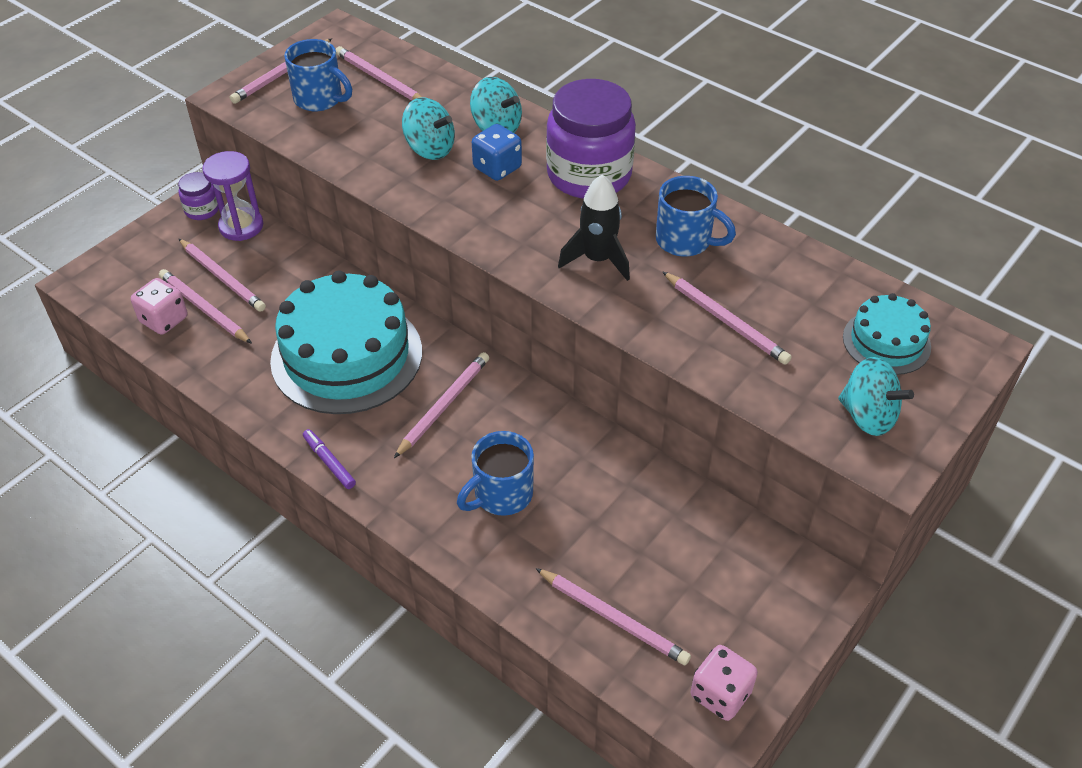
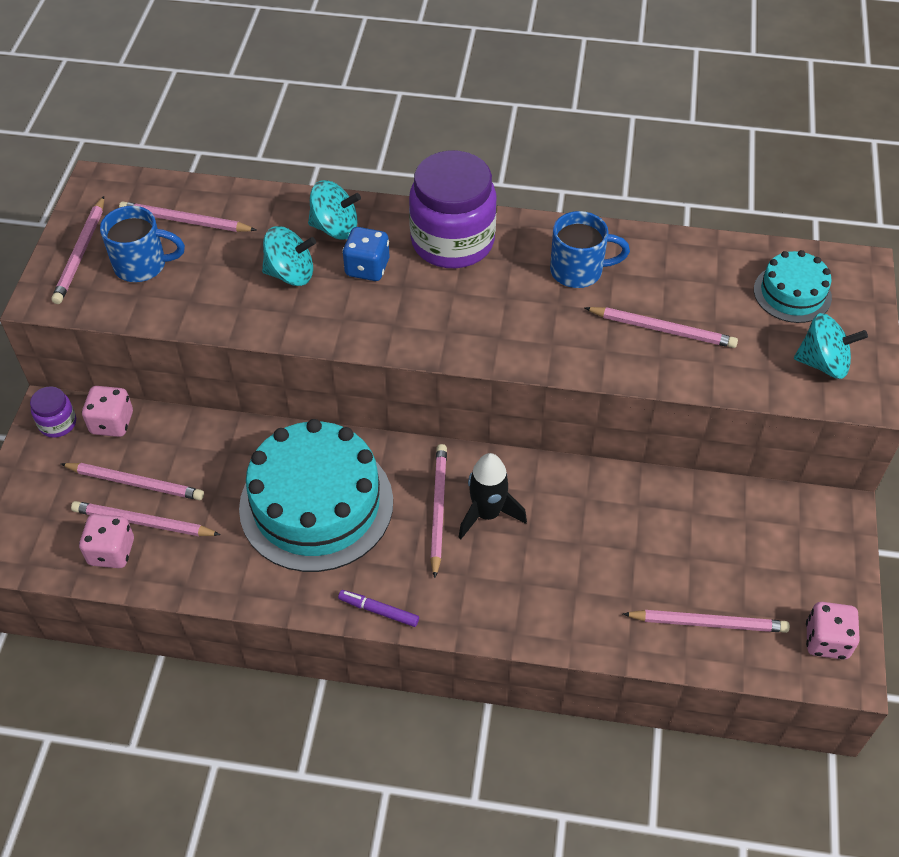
camera: 30 degrees left, 5 degrees up
(241, 226) = (112, 423): purple hourglass -> pink dice
(501, 495) = (546, 565): blue mug -> none
(597, 259) = (521, 319): black rocket -> black rocket (487, 514)

